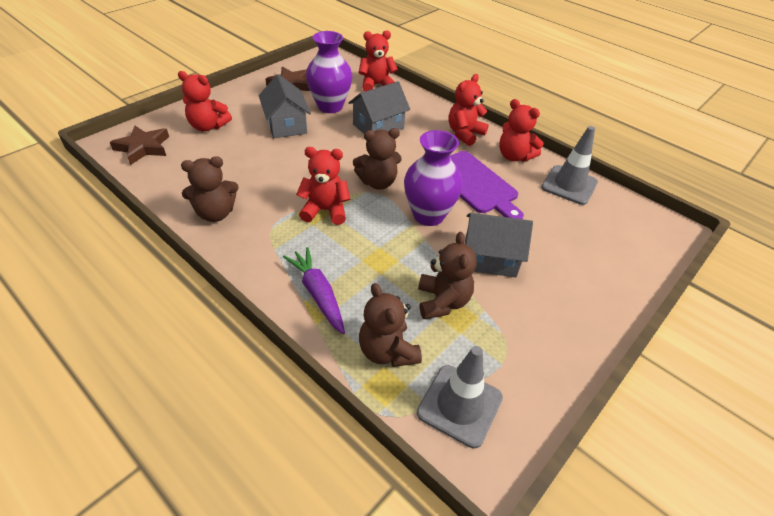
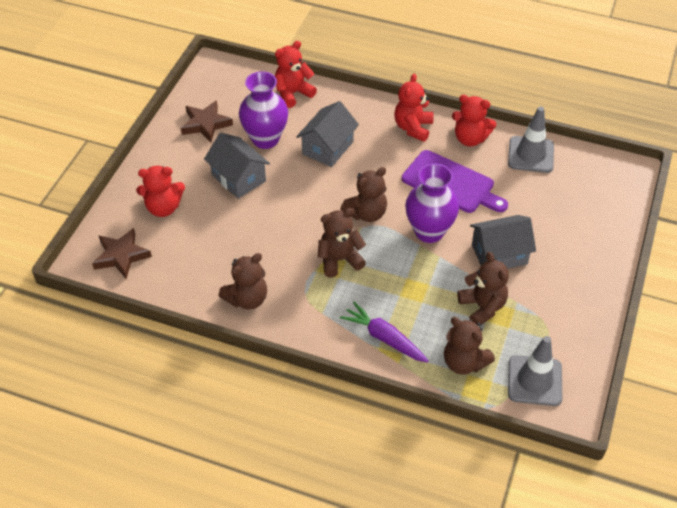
camera: 20 degrees left, 5 degrees up
(325, 210) = (339, 260): red teddy bear -> brown teddy bear

